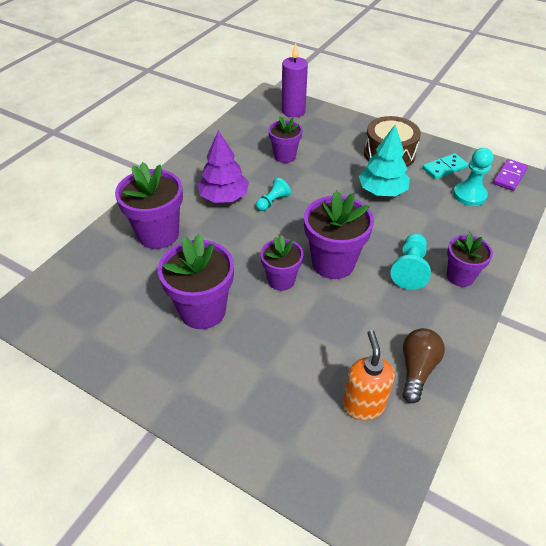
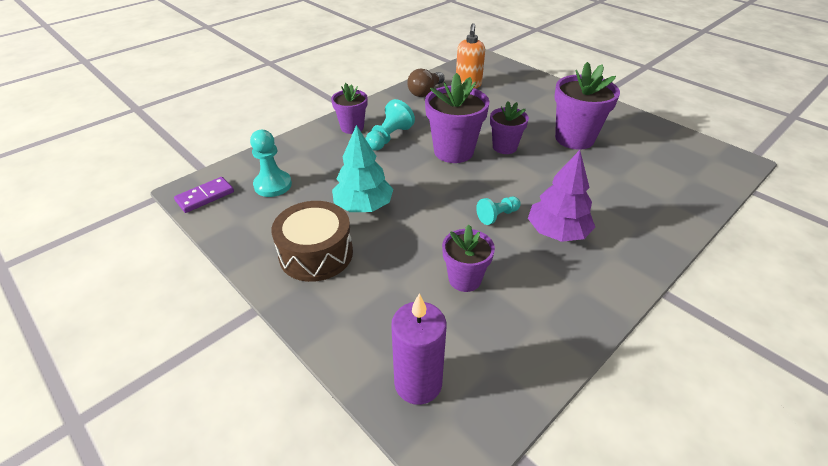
camera: 165 degrees left, 5 degrees down
(158, 234) = (630, 202): purple flower pot -> none
(444, 168) = (266, 220): turquoise domino -> none

